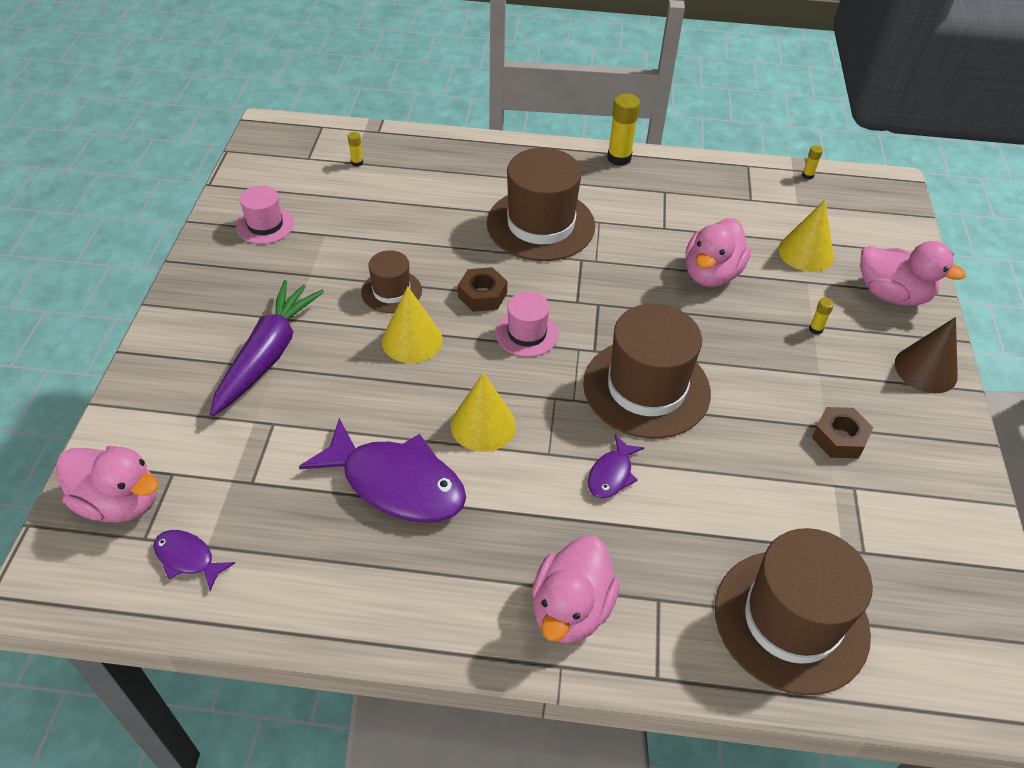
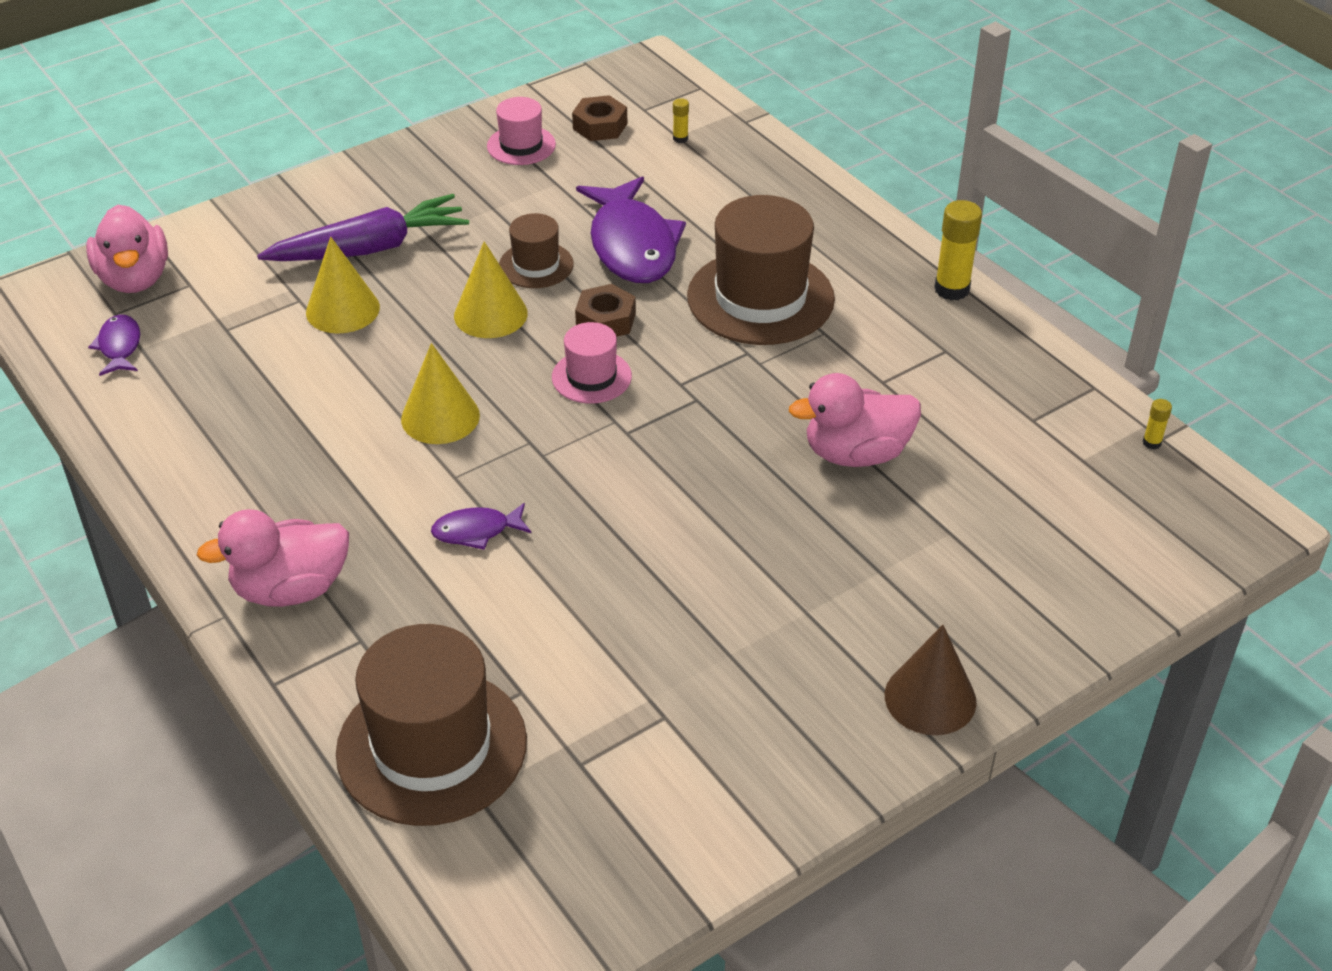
camera: 50 degrees right, 5 degrees down
(396, 483) = (314, 407): purple fish -> purple fish (632, 245)
(646, 388) = (619, 495): brown hat -> none
(805, 253) = (1000, 508): yellow cone -> yellow cone (342, 309)
(815, 329) = (876, 576): yellow glue stick -> none
(839, 438) = (724, 672): brown nut -> brown nut (600, 126)
(892, 294) = (1027, 613): pink duck -> none

